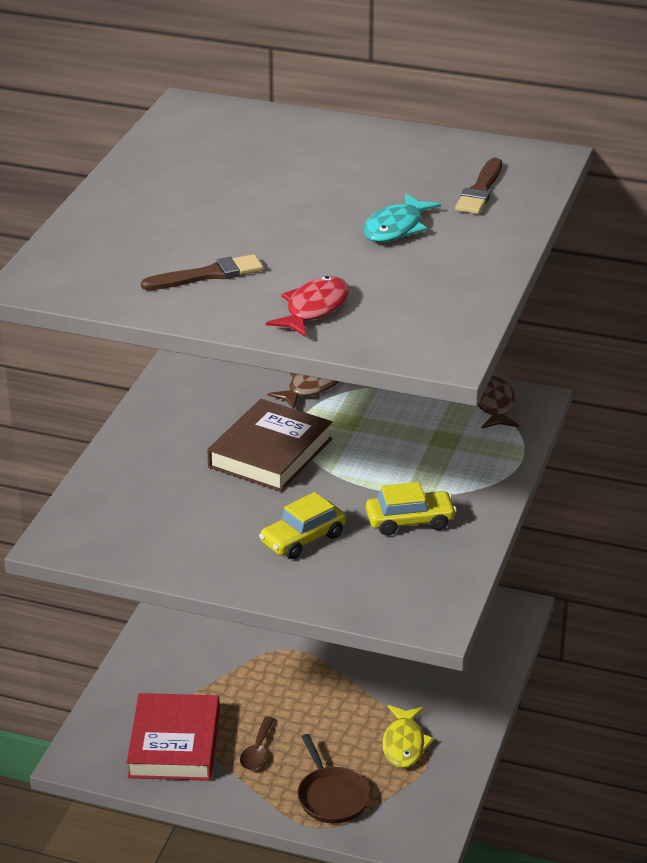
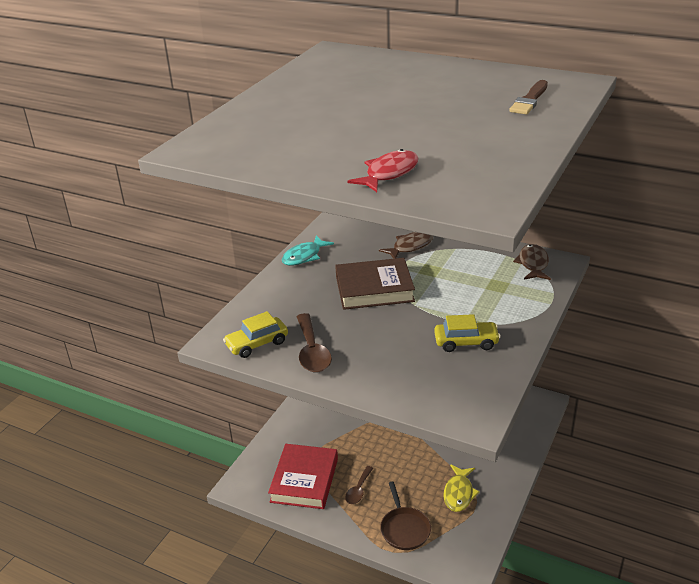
camera: 10 degrees right, 0 degrees up
(198, 546) = (312, 351): none -> brown spoon
(207, 275) = (314, 148): brown brush -> none
(270, 453) = (374, 289): brown book -> brown book turned 45 degrees clockwise
(303, 539) = (387, 351): yellow car -> yellow car (257, 344)
(396, 228) = (463, 122): turquoise fish -> turquoise fish (304, 256)

